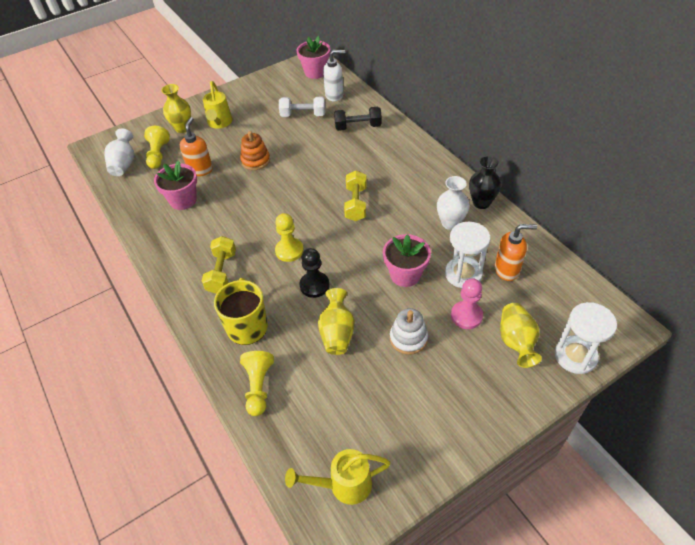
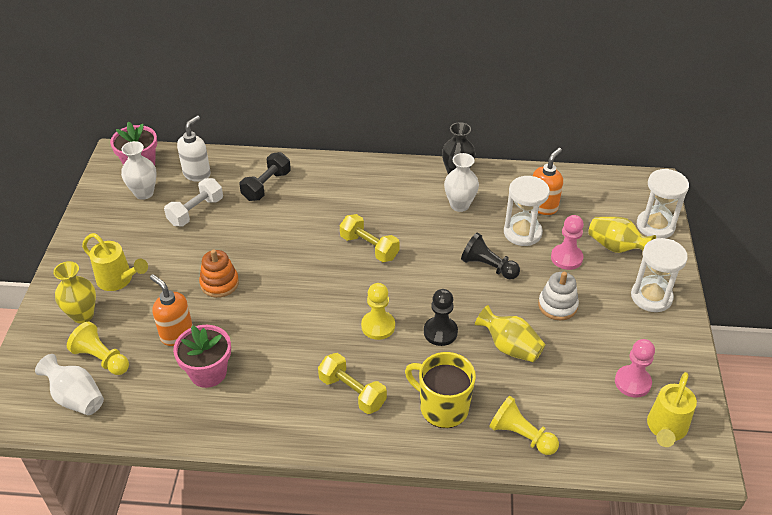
camera: 55 degrees left, 5 degrees down
(295, 88) = (144, 193): none -> white vase
(373, 434) = (632, 382): none -> pink pawn
(405, 274) = (488, 266): pink flower pot -> black pawn
(484, 397) = (651, 297): none -> white hourglass

